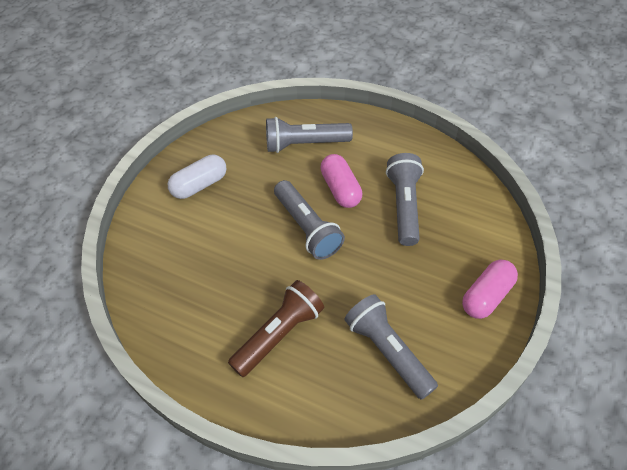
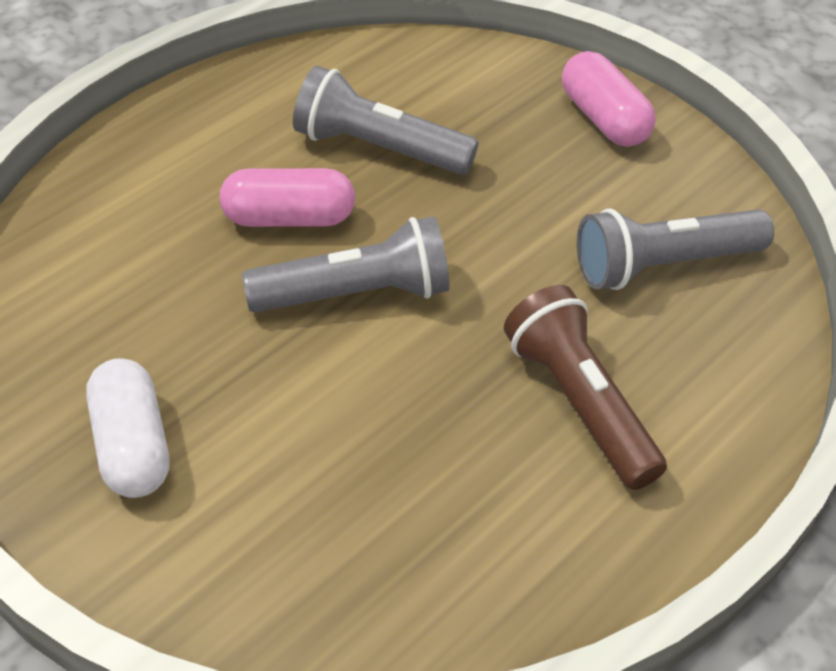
camera: 75 degrees left, 5 degrees down
(305, 144) = (136, 235): grey flashlight -> none

